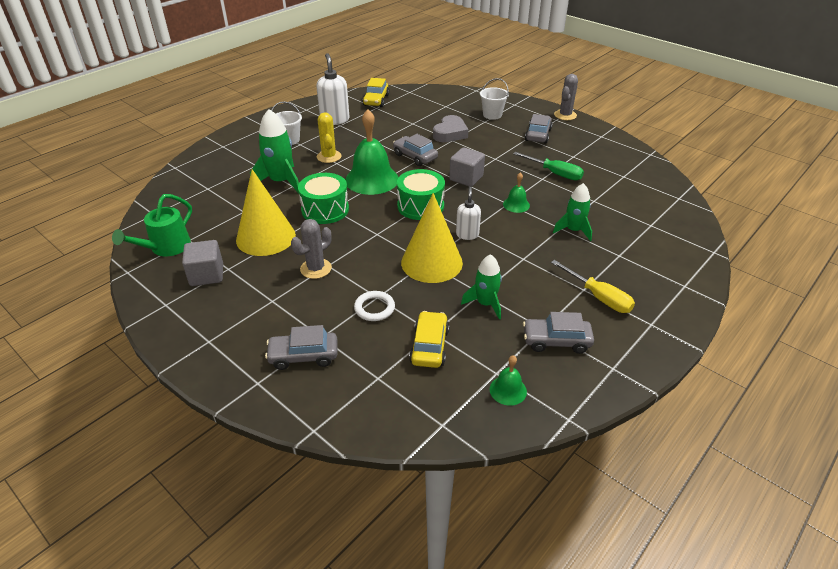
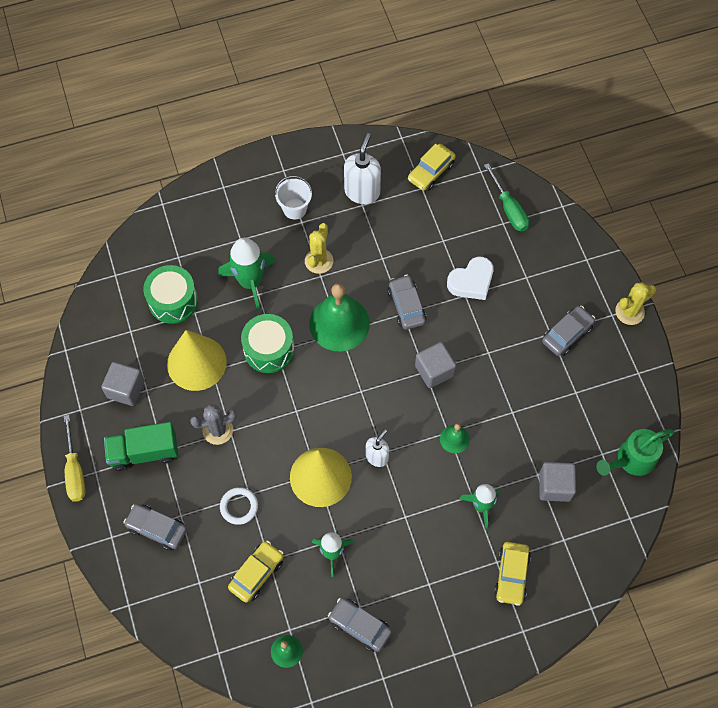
camera: 30 degrees right, 25 degrees up
(166, 248) = (107, 333): green watering can -> green watering can (631, 460)
(252, 308) = (144, 452): none -> green truck
(420, 206) = (360, 391): green drum -> green drum (173, 301)
(450, 133) = (471, 281): grey heart -> white heart
(492, 115) = (544, 268): white bucket -> none
(555, 173) = (532, 411): green screwdriver -> green screwdriver (509, 209)
(565, 115) = (629, 312): grey cactus -> yellow cactus
(598, 297) = (434, 600): yellow screwdriver -> yellow screwdriver (75, 471)
(612, 202) = (554, 486): none -> grey cube
(638, 258) = (511, 575): none -> yellow car

